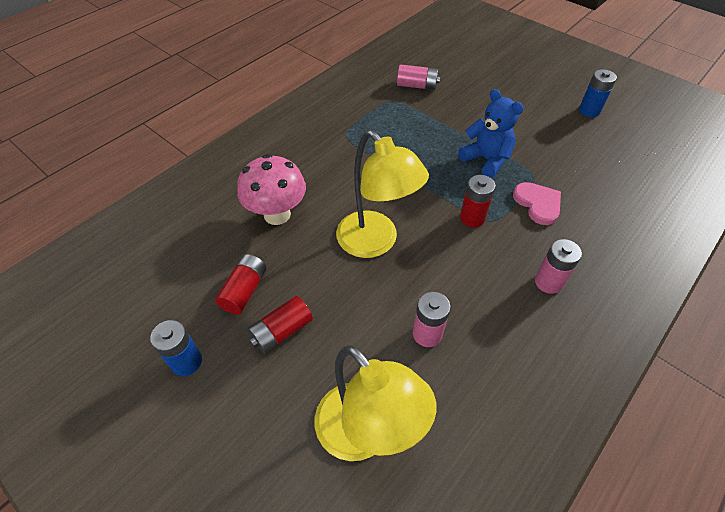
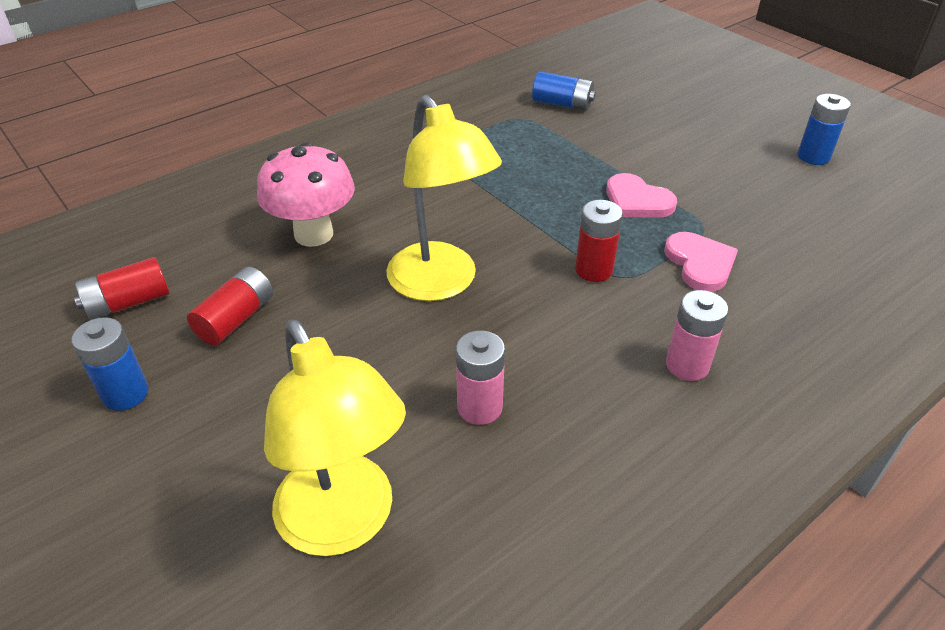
camera: 10 degrees right, 10 degrees down
(282, 331) = (270, 375): red battery -> red battery (128, 303)
(417, 86) = (562, 104): pink battery -> blue battery
(486, 159) = (637, 201): blue teddy bear -> pink heart

